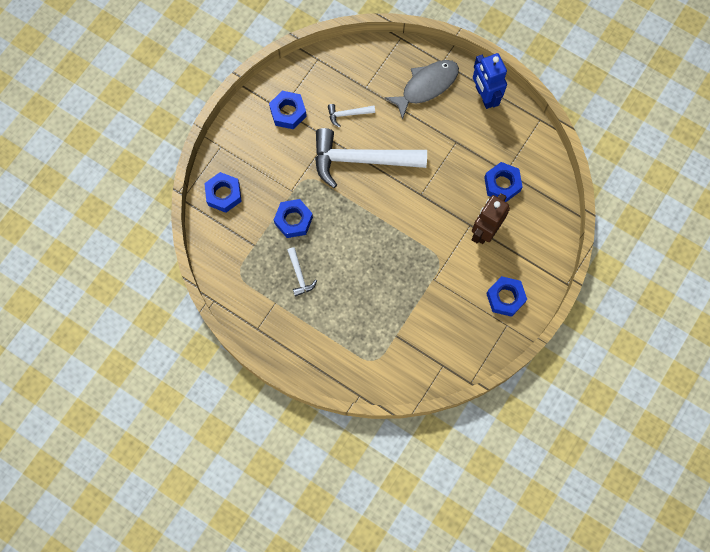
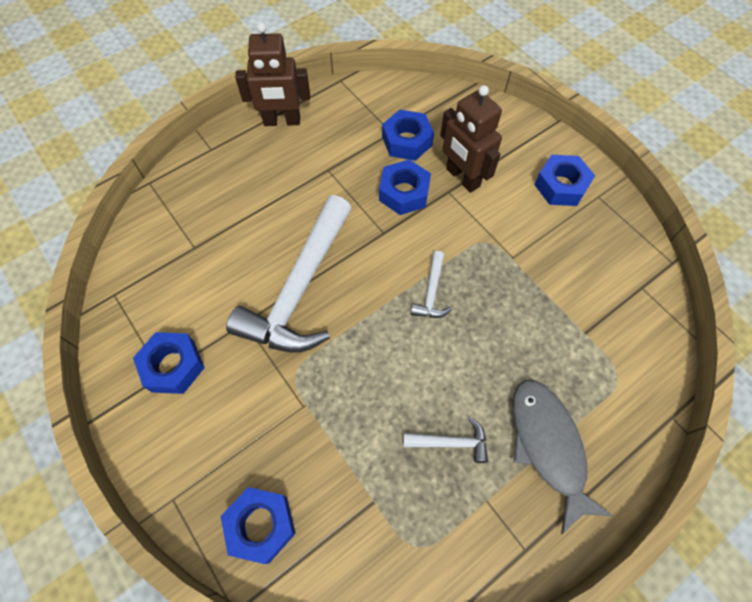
camera: 70 degrees left, 10 degrees down
(293, 220) = (355, 420): blue nut -> blue nut (404, 192)
(348, 114) = (222, 282): white hammer -> white hammer (431, 292)
(426, 86) = (234, 176): grey fish -> grey fish (548, 446)
(484, 96) = (282, 121): blue robot -> brown robot

